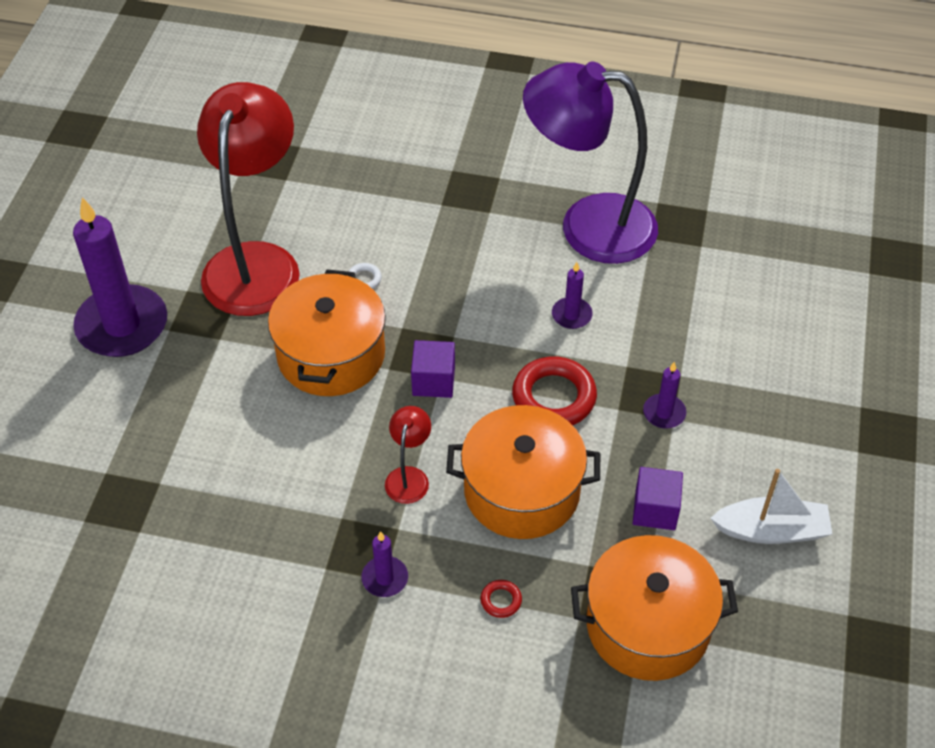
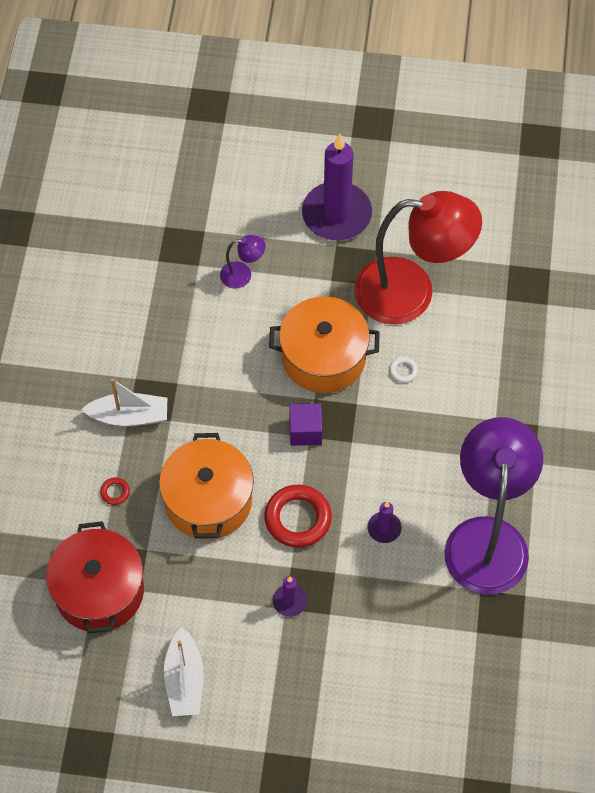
camera: 85 degrees right, 10 degrees up
(188, 432) = (242, 275): none -> purple lamp
(385, 578) = (129, 416): purple candle -> white boat
(409, 477) = (215, 423): red lamp -> none
(648, 625) = (99, 591): orange pot -> red pot
(655, 509) = (198, 595): purple cube -> none

